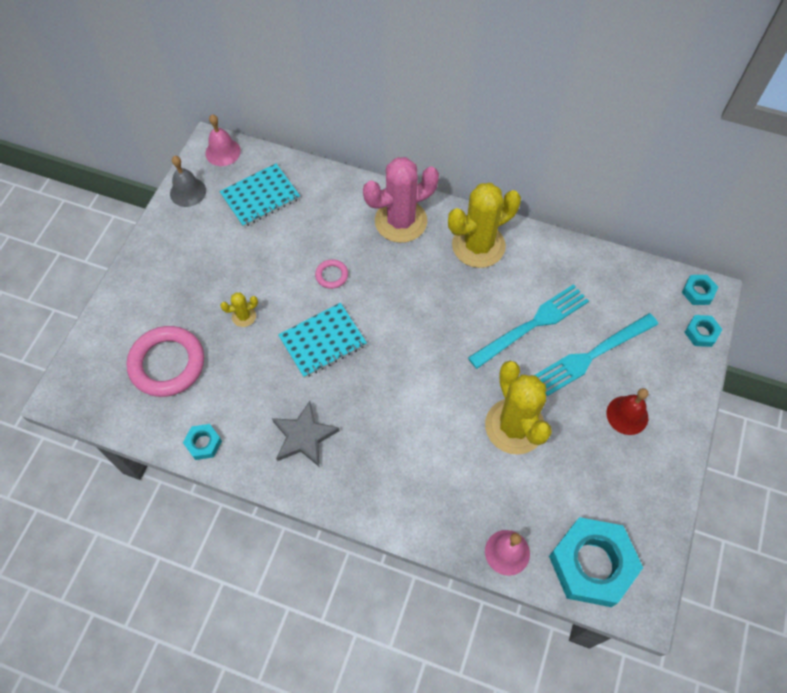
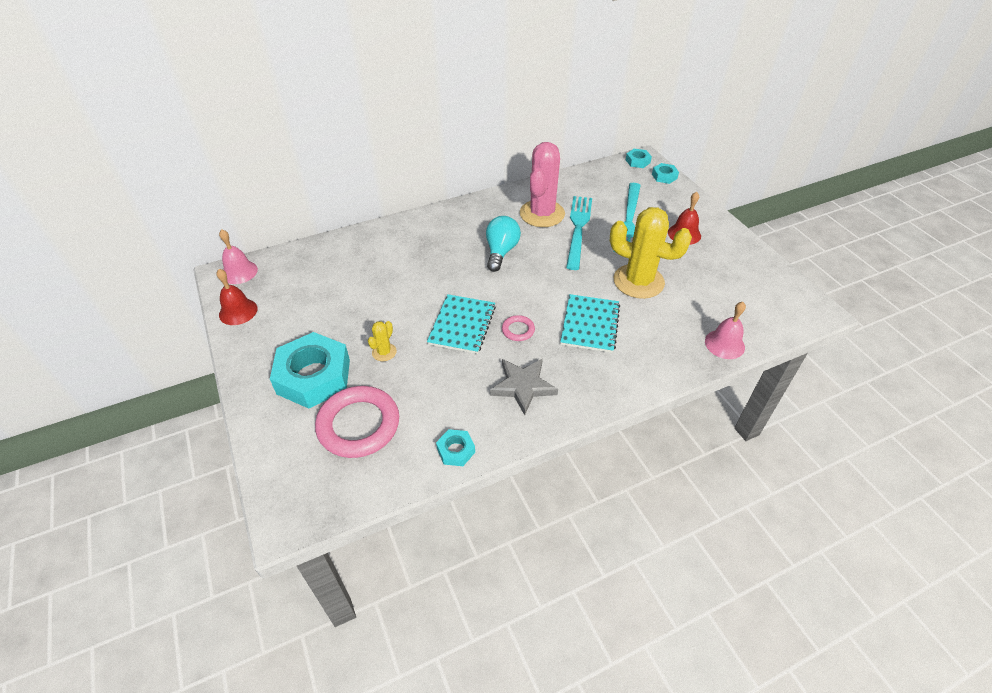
camera: 45 degrees left, 15 degrees down
(188, 192) = (238, 311): grey bell -> red bell
(260, 196) = (305, 278): turquoise notebook -> turquoise notebook (590, 324)
(332, 275) = (419, 286): pink ring -> pink ring (518, 330)
(401, 221) = (428, 231): pink cactus -> pink cactus (542, 214)
(435, 294) = (501, 251): none -> turquoise light bulb
(478, 246) = (494, 213): yellow cactus -> none
(592, 564) = (770, 312): turquoise nut -> turquoise nut (314, 376)

